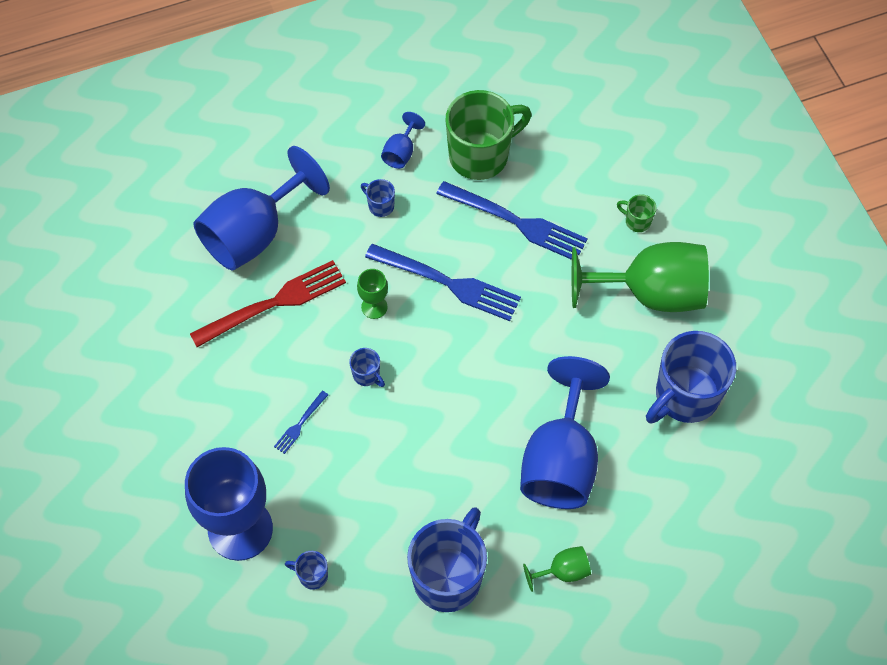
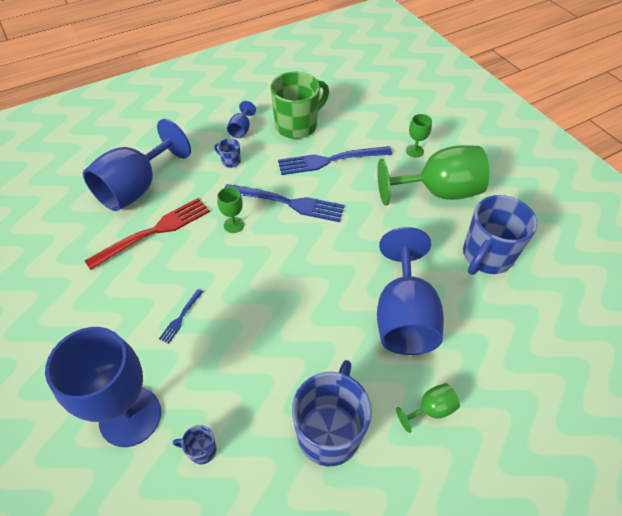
camera: 10 degrees left, 10 degrees down
(367, 375) = (233, 273): blue mug -> none
(516, 222) = (330, 160): blue fork -> blue fork turned 150 degrees clockwise
(637, 221) = (414, 151): green mug -> green goblet

